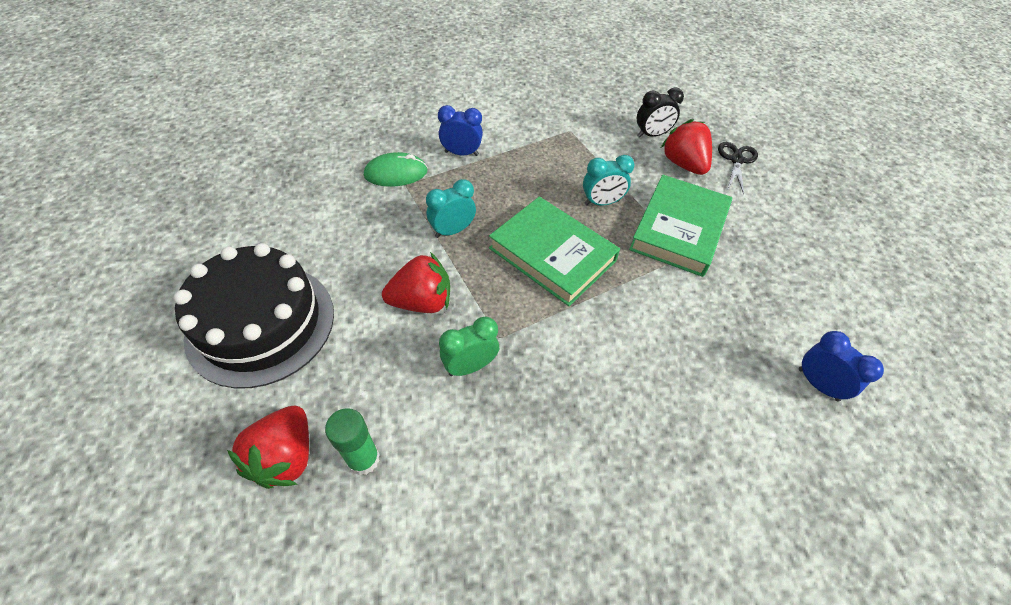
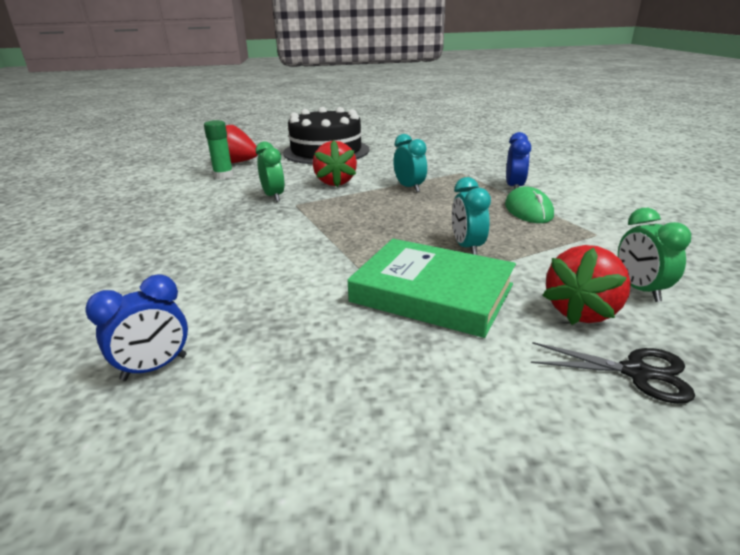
camera: 95 degrees right, 25 degrees down
(396, 173) = (473, 169): green mouse -> green mouse (528, 210)
(552, 254) = (383, 222): green book -> none
(652, 135) = (640, 290): black clock -> green clock
(683, 164) = (582, 311): red strawberry -> red strawberry turned 150 degrees clockwise

